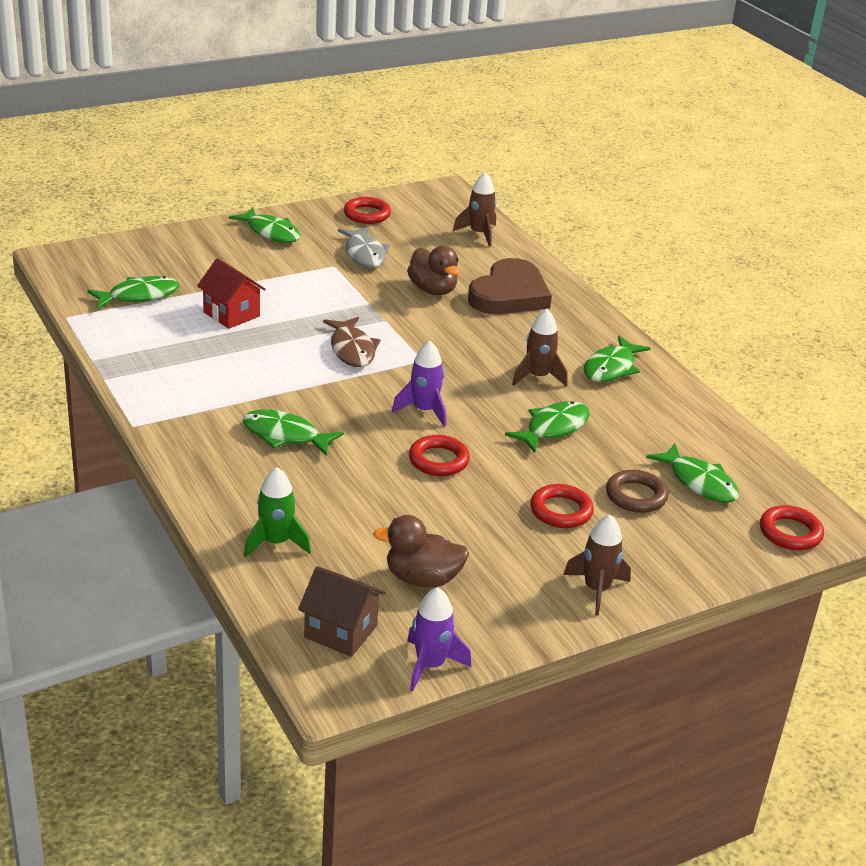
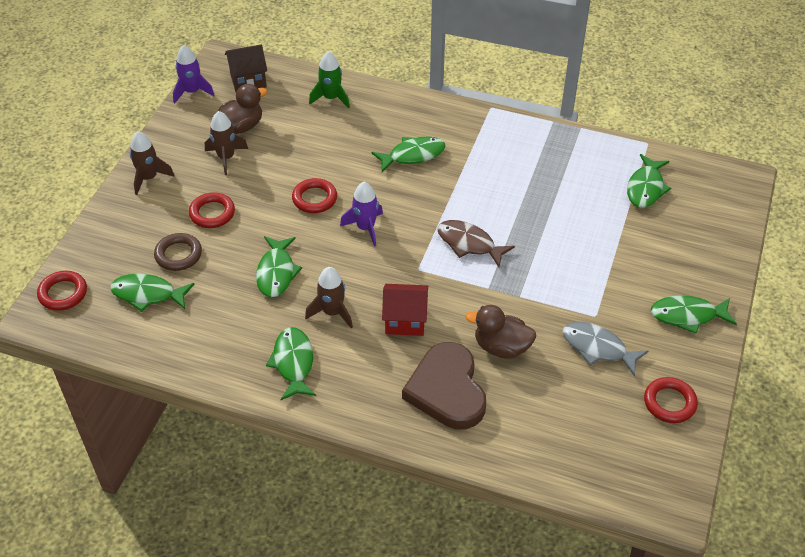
camera: 140 degrees right, 15 degrees up
(231, 314) = (576, 216): red house -> red house (405, 320)
(479, 234) = (563, 457): brown rocket -> brown rocket (226, 158)

